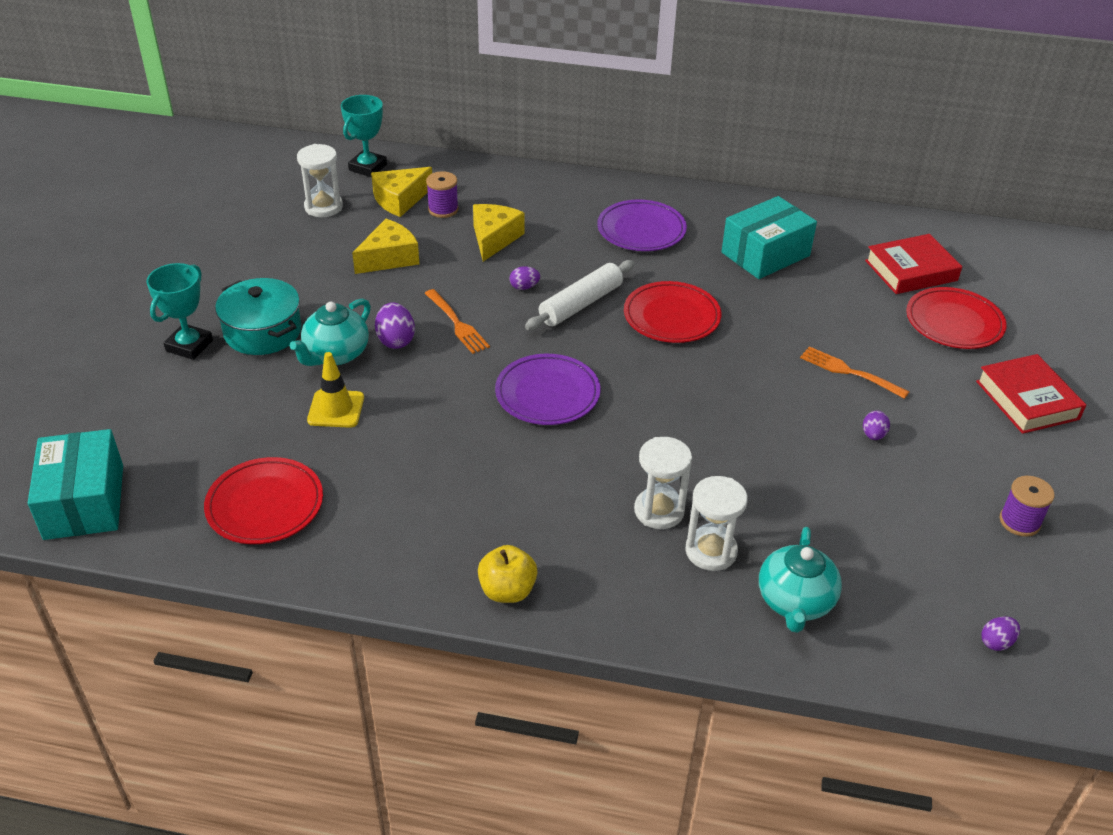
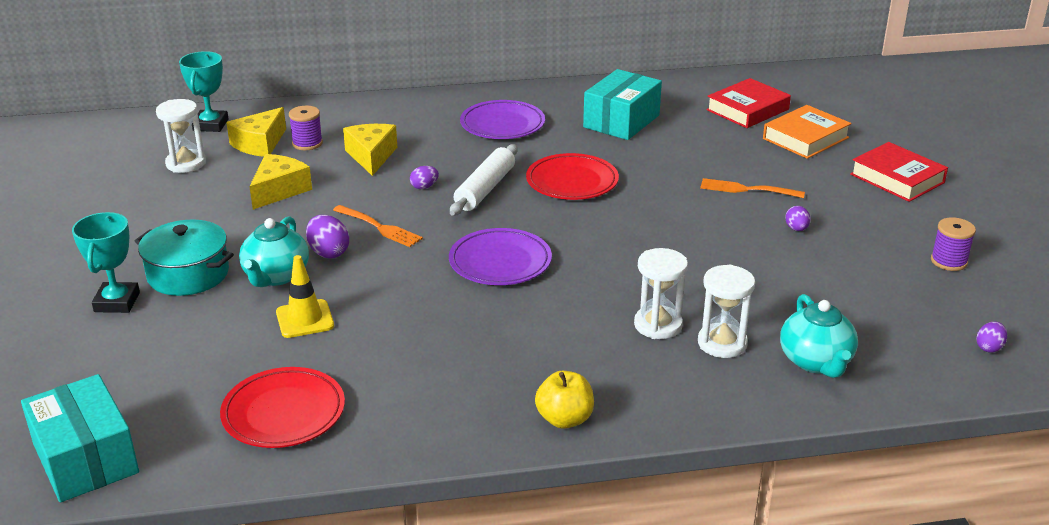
camera: 20 degrees left, 10 degrees down
(954, 323) = (805, 138): red plate -> orange book

